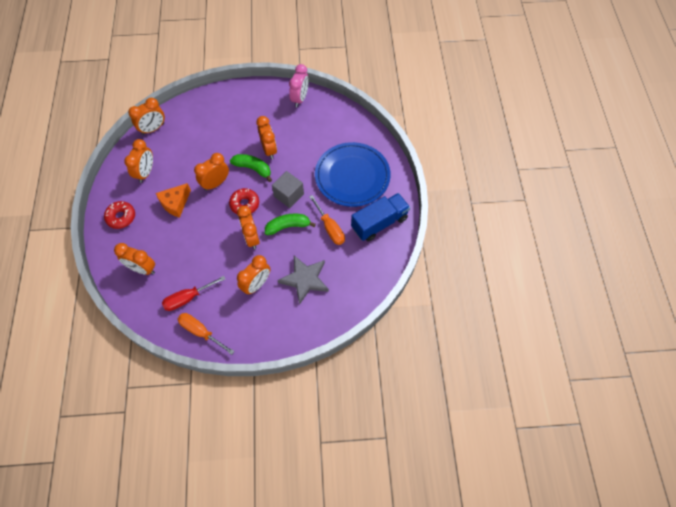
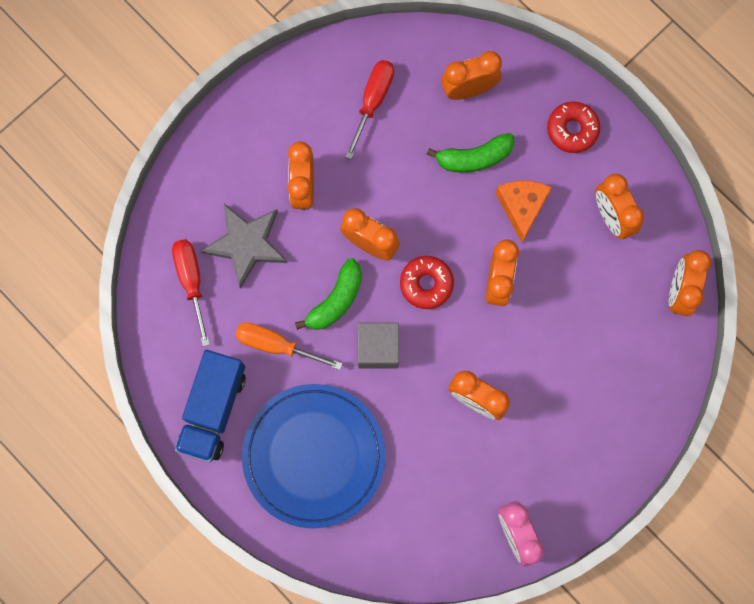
camera: 140 degrees right, 15 degrees up
(201, 332) = (315, 76): orange screwdriver -> none
(253, 168) = (468, 348): green banana -> green banana (474, 158)
(344, 282) = (192, 282): none -> red screwdriver

